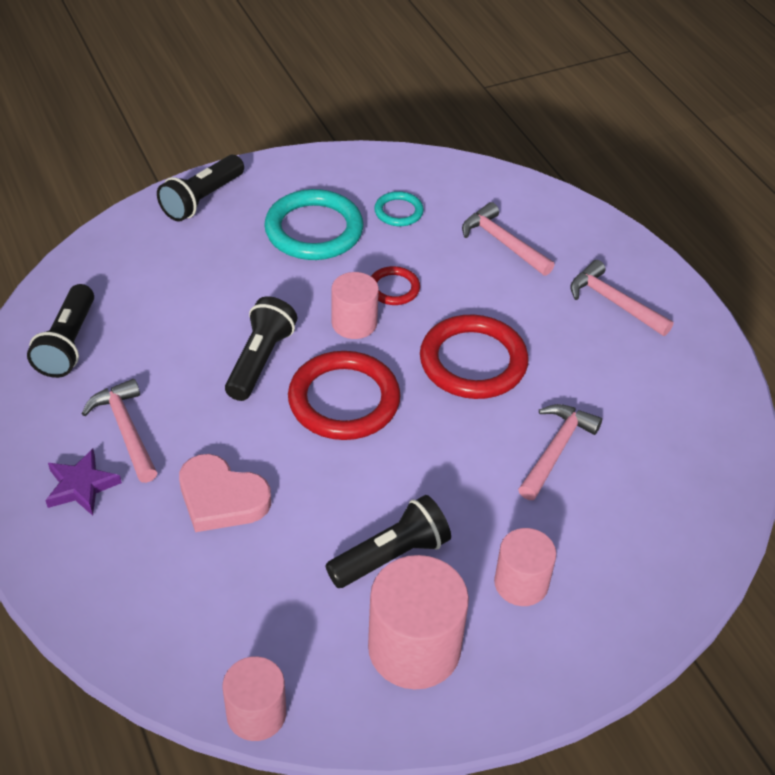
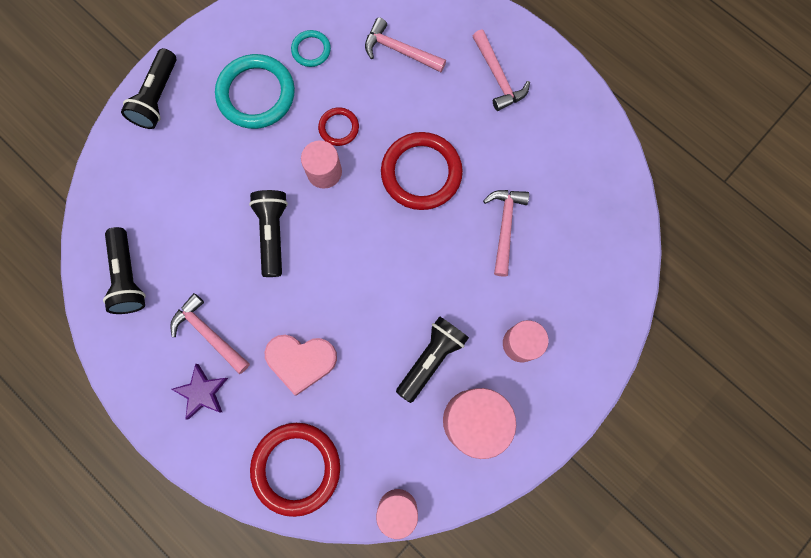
camera: 20 degrees left, 30 degrees up
(344, 400) = (347, 244): red ring -> red ring (296, 468)
(613, 302) = (498, 77): pink hammer -> pink hammer turned 135 degrees counterclockwise

